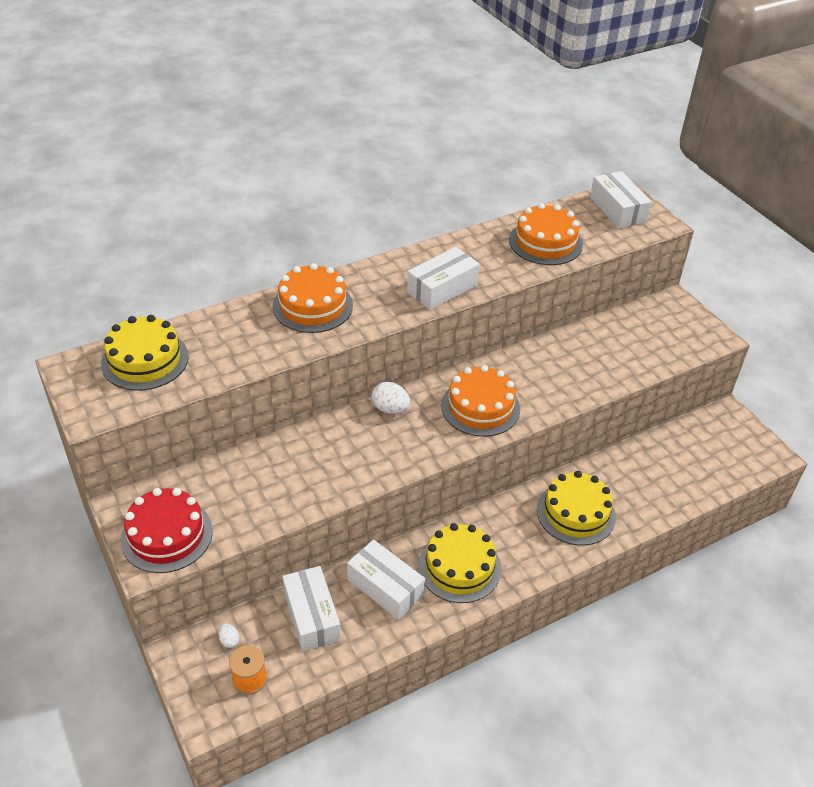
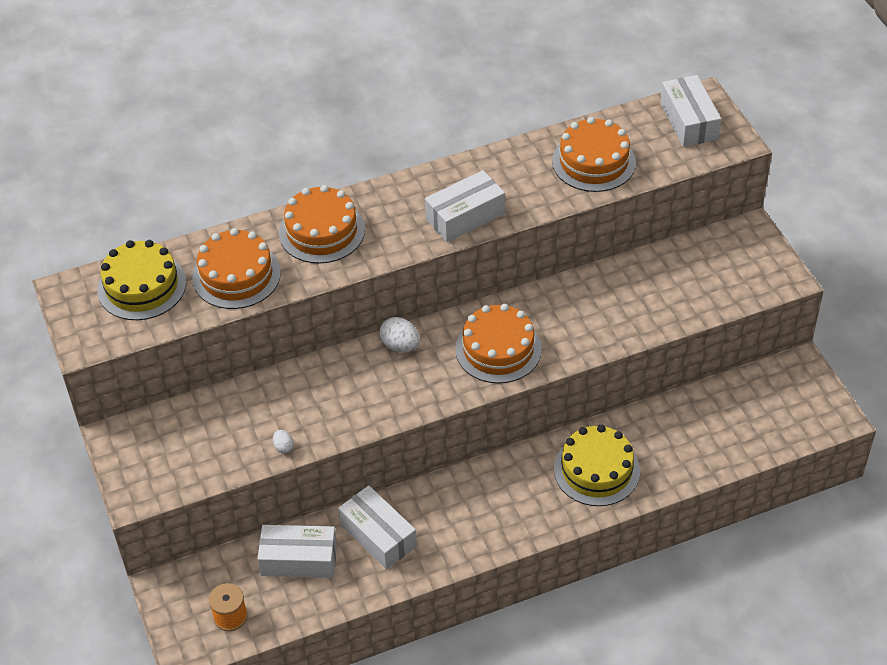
camera: 10 degrees right, 5 degrees up
(167, 535) = (155, 468): red cake -> none
(229, 640) = (214, 577): white egg -> white egg (283, 447)
(236, 346) = (236, 275): none -> orange cake
(312, 616) = (299, 559): white box -> white box turned 75 degrees counterclockwise
(459, 567) = (459, 520): yellow cake -> none

